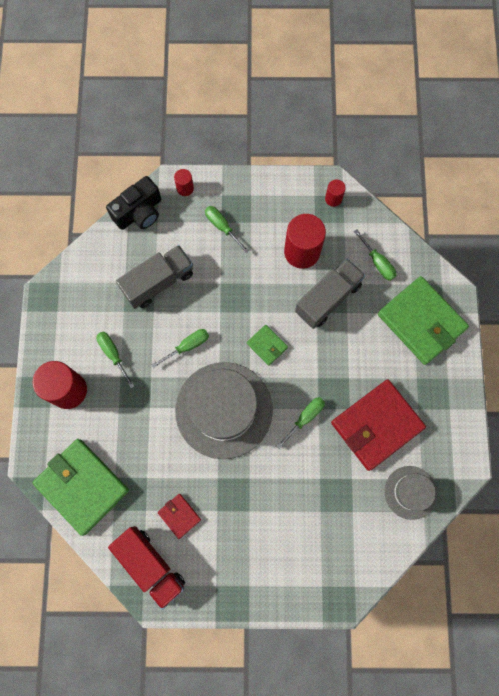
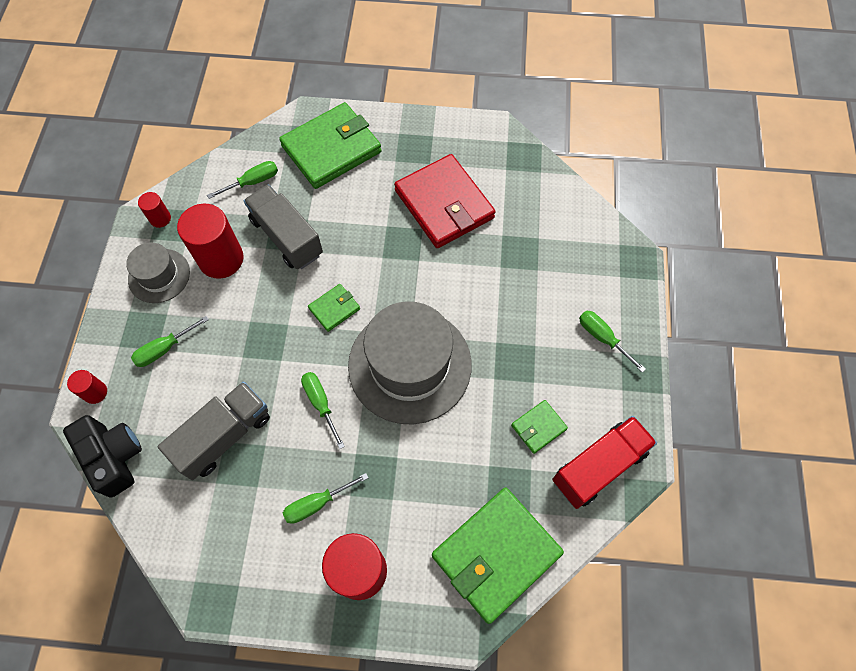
camera: 85 degrees left, 10 degrees down
(158, 282) = (224, 436): grey truck -> grey truck turned 75 degrees clockwise
(179, 516) = (538, 427): red wallet -> green wallet
(305, 418) = (429, 275): green screwdriver -> green screwdriver (602, 338)
(410, 492) = (520, 181): grey hat -> grey hat (159, 276)

